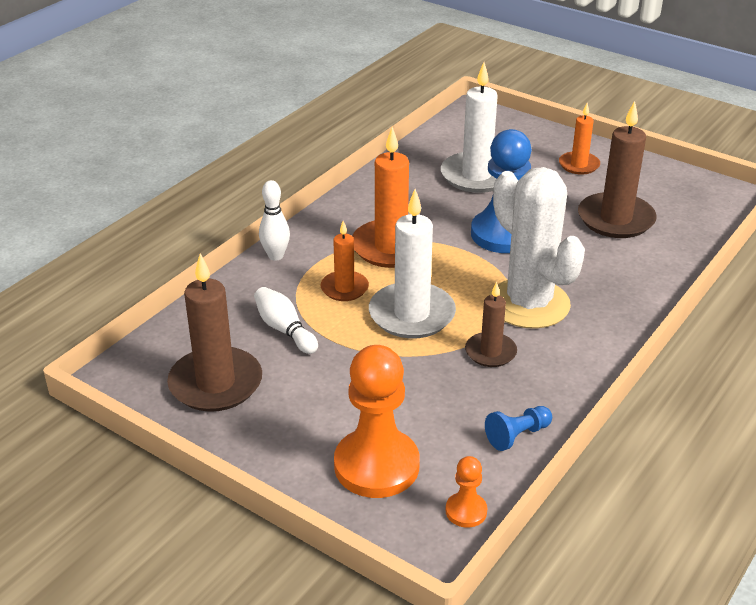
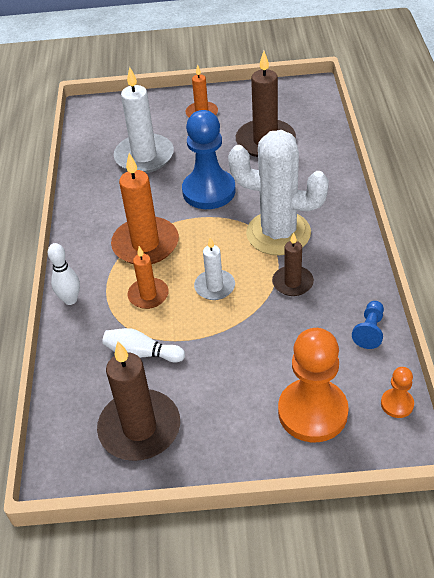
camera: 35 degrees left, 10 degrees up
(412, 314) = (214, 287): white candle -> white candle, size x0.57

